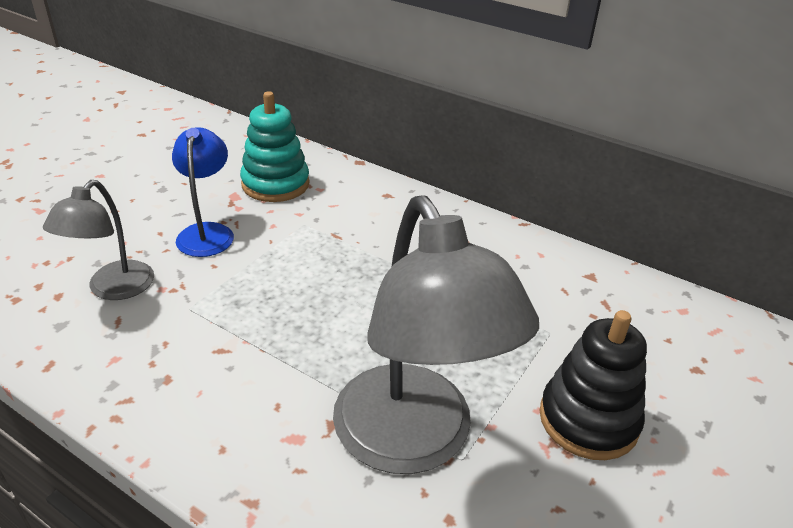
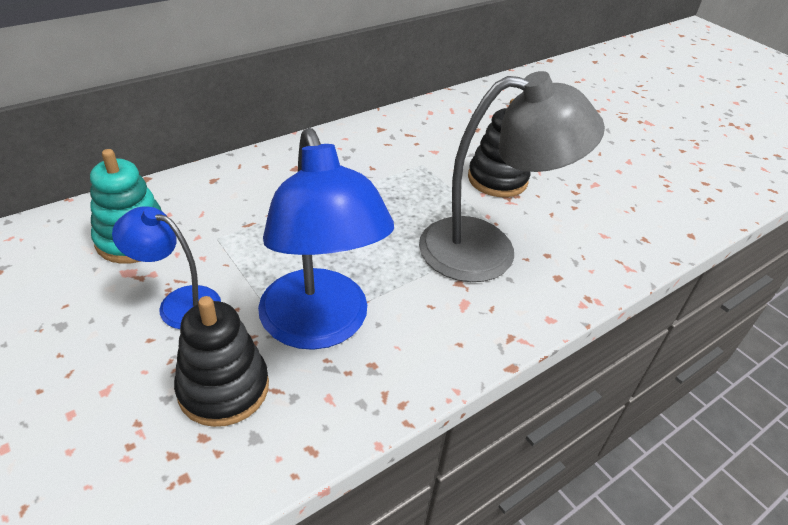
camera: 70 degrees left, 5 degrees up
(113, 289) = (223, 388): grey lamp -> black stacking toy
(209, 325) = (320, 326): none -> blue lamp

